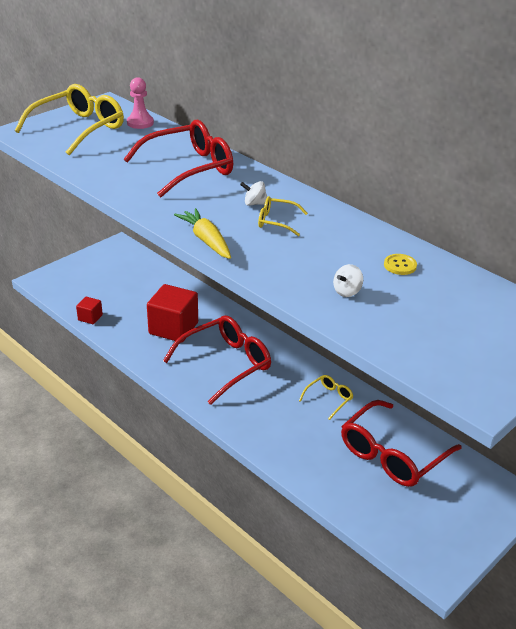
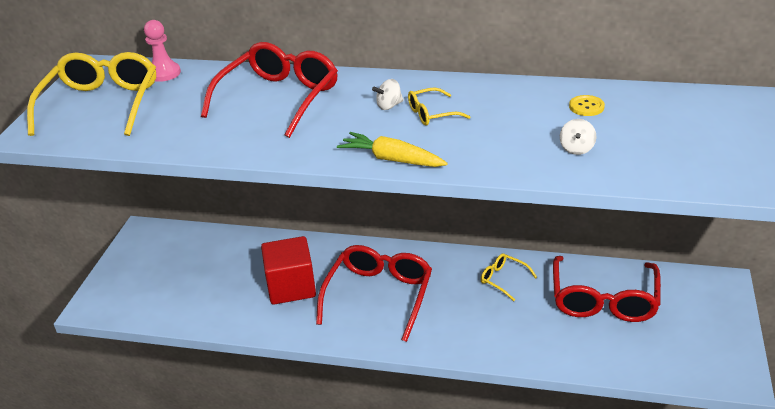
camera: 30 degrees left, 0 degrees up
(90, 317) = (190, 319): red cube -> none
(329, 399) = (503, 279): yellow glasses -> yellow glasses turned 60 degrees counterclockwise

